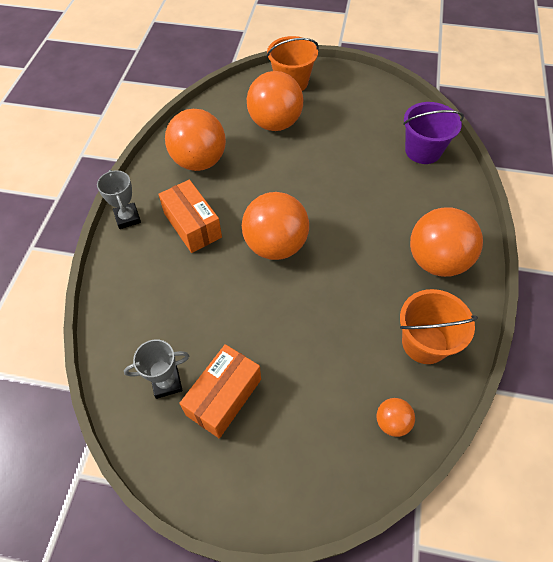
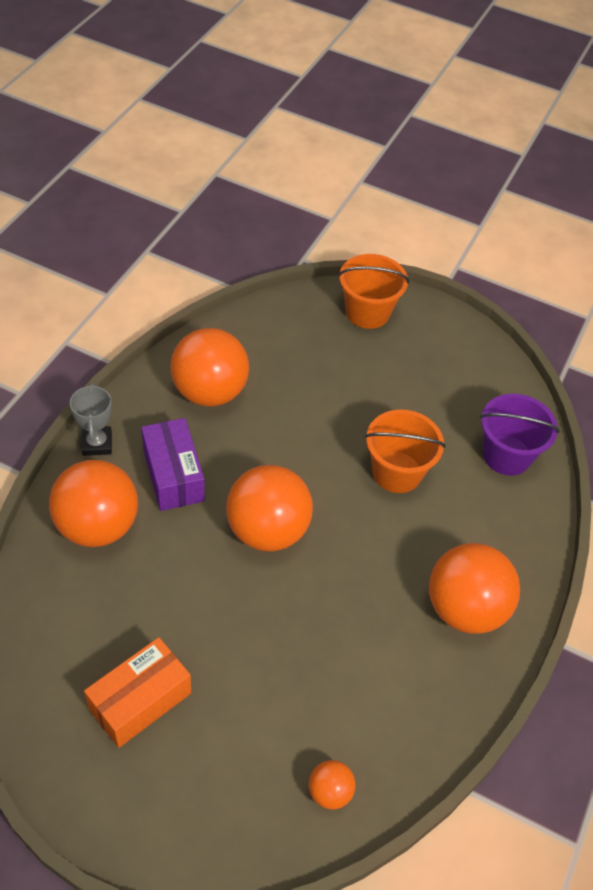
camera: 10 degrees right, 5 degrees down
(166, 383) = (79, 664): grey trophy -> none
(192, 225) = (173, 475): orange box -> purple box
(275, 123) = (325, 365): orange ball -> orange ball (97, 526)
(424, 343) = (407, 708): orange bucket -> orange bucket (397, 472)

